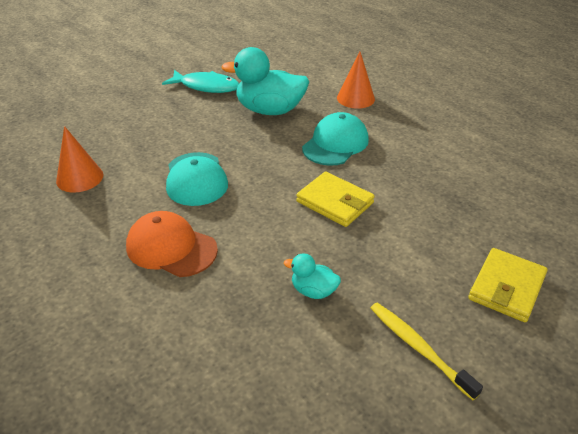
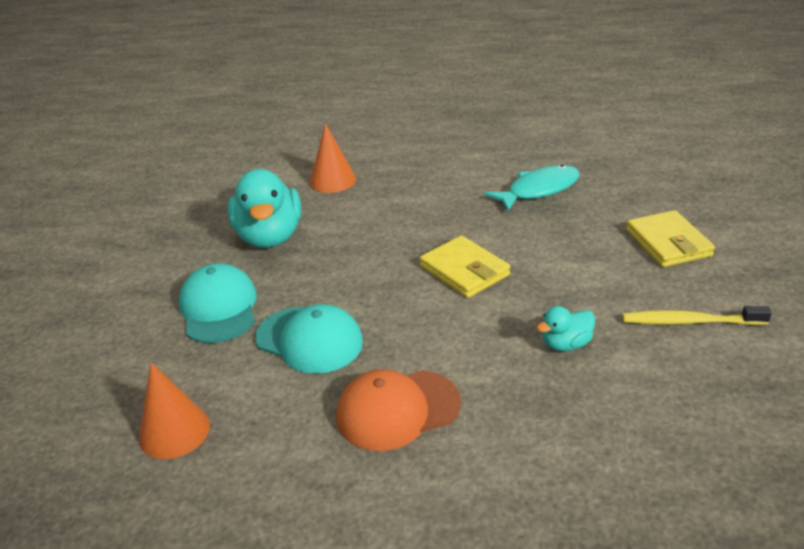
camera: 45 degrees left, 5 degrees down
(206, 87) = (157, 256): turquoise fish -> turquoise fish (539, 190)
(270, 110) = (270, 237): turquoise duck -> turquoise duck turned 60 degrees counterclockwise
(335, 144) = (382, 227): turquoise cap -> turquoise cap (219, 308)
(335, 202) = (464, 271): yellow wallet -> yellow wallet turned 60 degrees clockwise

